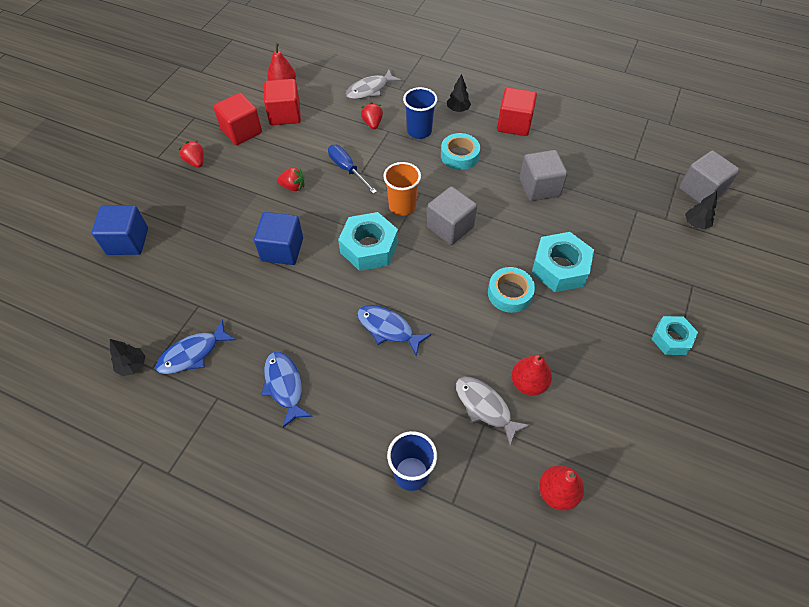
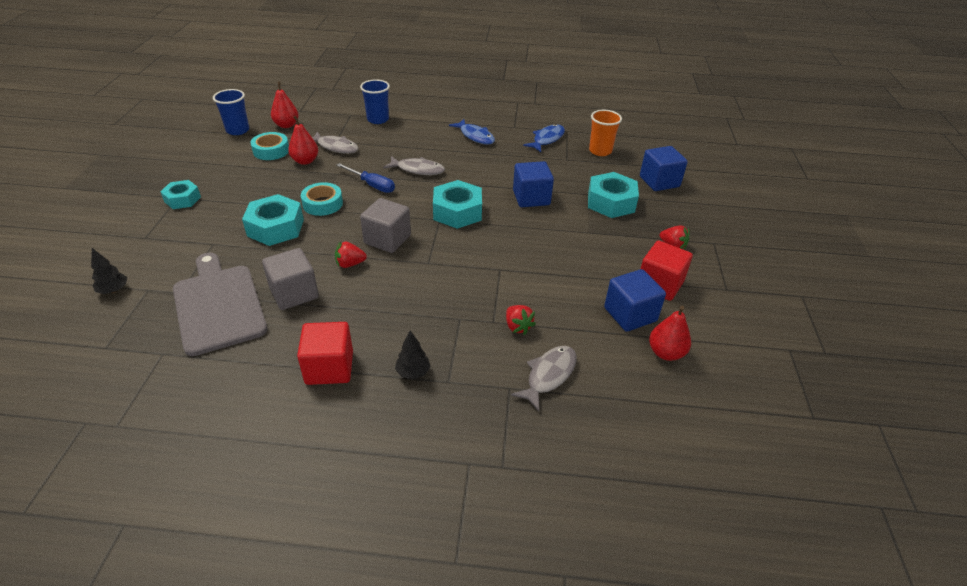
camera: 160 degrees right, 15 degrees down
(132, 365) = (579, 130): black tree -> none
(205, 224) = (611, 202): none -> turquoise nut
(285, 114) = (630, 314): red cube -> blue cube
(293, 187) = (559, 243): red strawberry -> red strawberry (350, 264)
(347, 169) = (516, 269): blue screwdriver -> blue screwdriver (372, 185)
(388, 329) = (418, 170): blue fish -> grey fish
(402, 206) = (441, 247): orange cup -> orange cup (600, 151)
(419, 131) = (455, 329): blue cup -> blue cup (237, 130)
(459, 155) = (395, 309): turquoise tape -> turquoise tape (271, 151)
(601, 190) = (218, 305): none -> grey cutting board
(701, 190) = (86, 329): grey cube -> none

